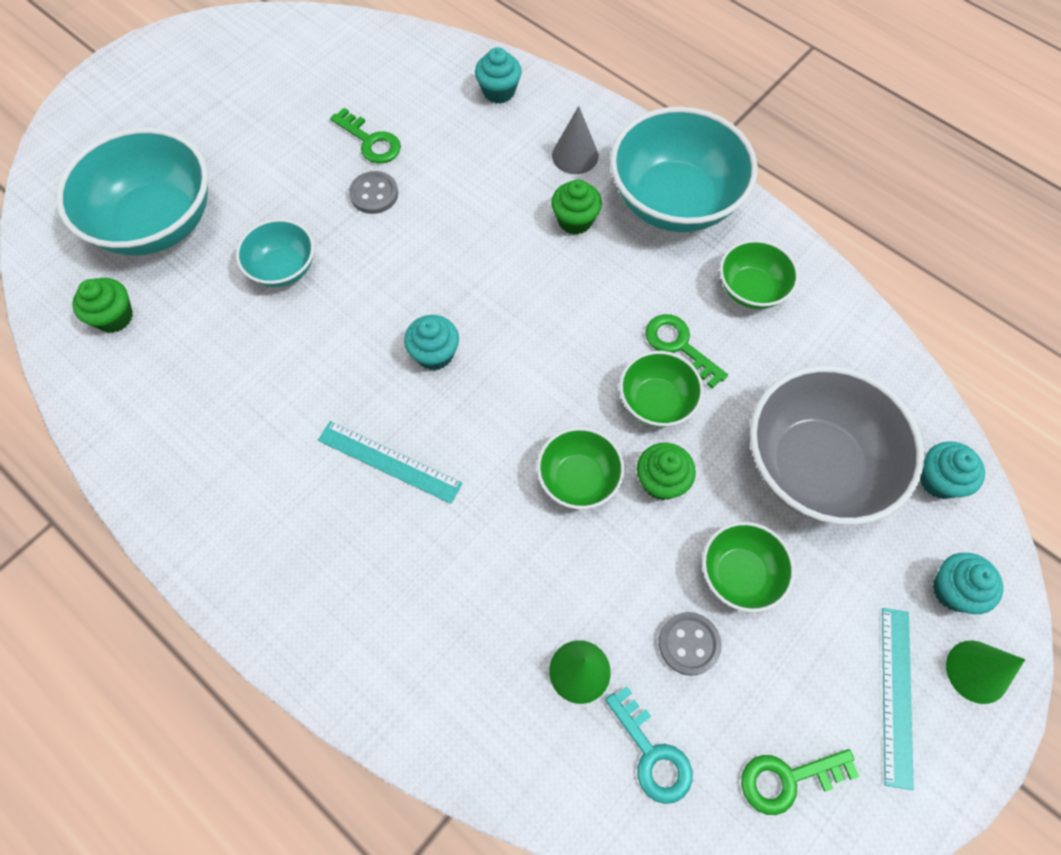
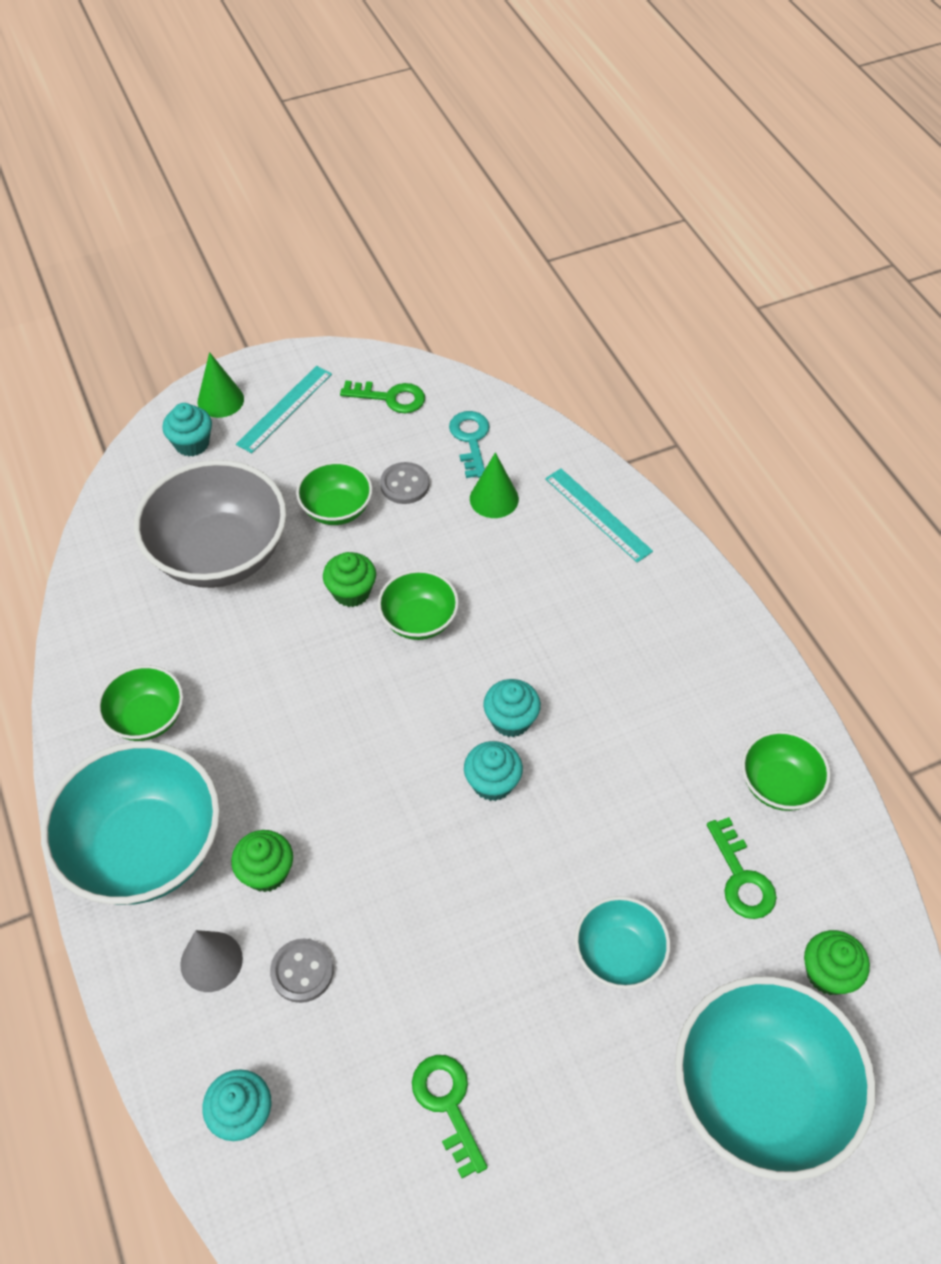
camera: 155 degrees left, 10 degrees down
(374, 194) = (476, 1014): grey button -> grey button (302, 971)
(389, 461) = (578, 699): turquoise ruler -> turquoise ruler (598, 514)
(656, 402) = (311, 654): green bowl -> green bowl (778, 785)
(679, 346) = (255, 693): green key -> green key (741, 877)
(939, 480) = (134, 508): turquoise cupcake -> turquoise cupcake (511, 720)

